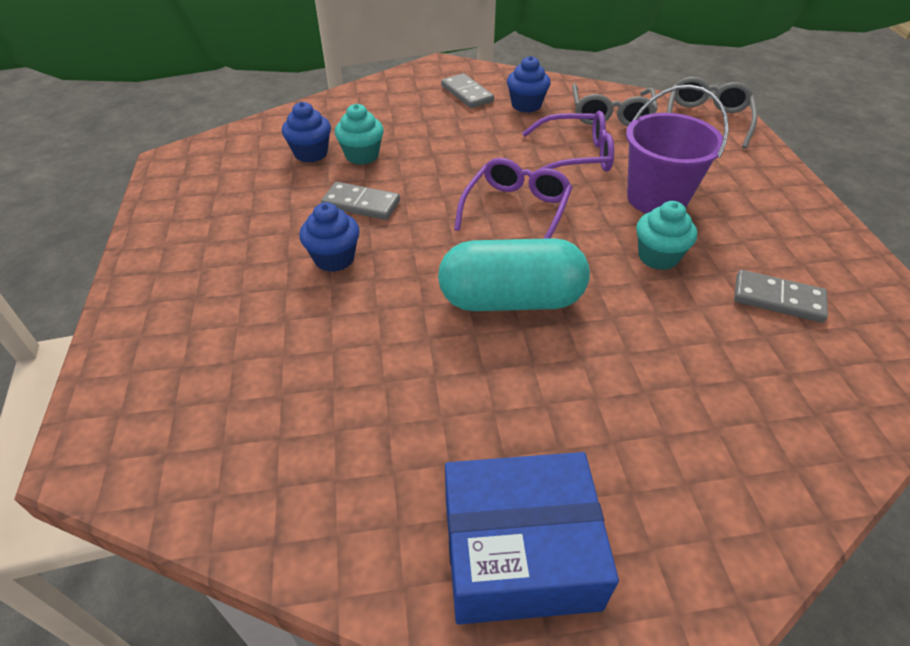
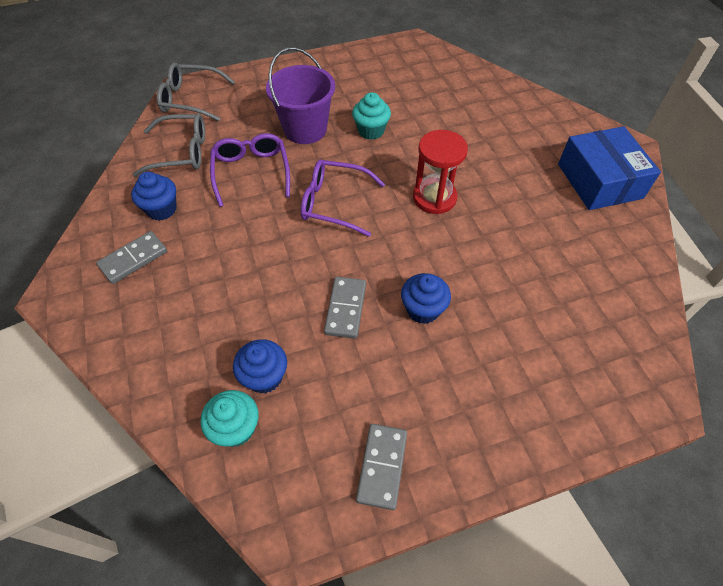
camera: 100 degrees left, 10 degrees up
(362, 155) = (264, 327): turquoise cupcake -> turquoise cupcake (236, 428)
(511, 300) = (434, 198): turquoise capsule -> red hourglass
(778, 299) = (396, 87): grey domino -> grey domino (382, 466)

